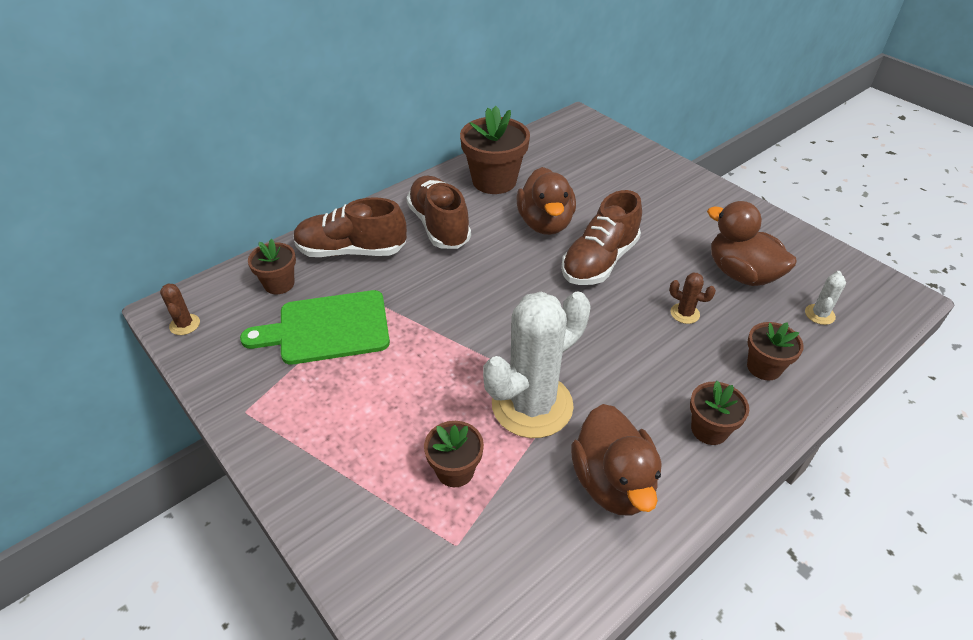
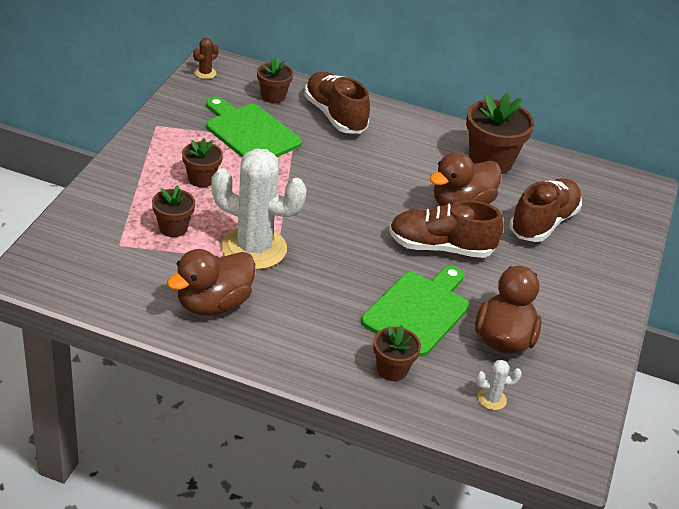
camera: 55 degrees right, 5 degrees down
(439, 225) = (403, 148): brown shoe -> brown shoe (543, 223)
(685, 313) = (418, 311): brown cactus -> green cutting board
(709, 429) = (298, 346): brown flower pot -> brown flower pot (201, 179)

